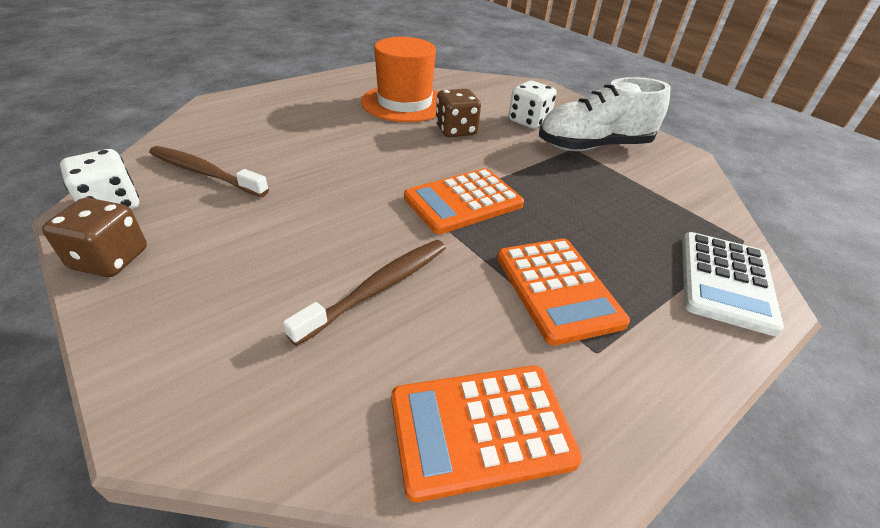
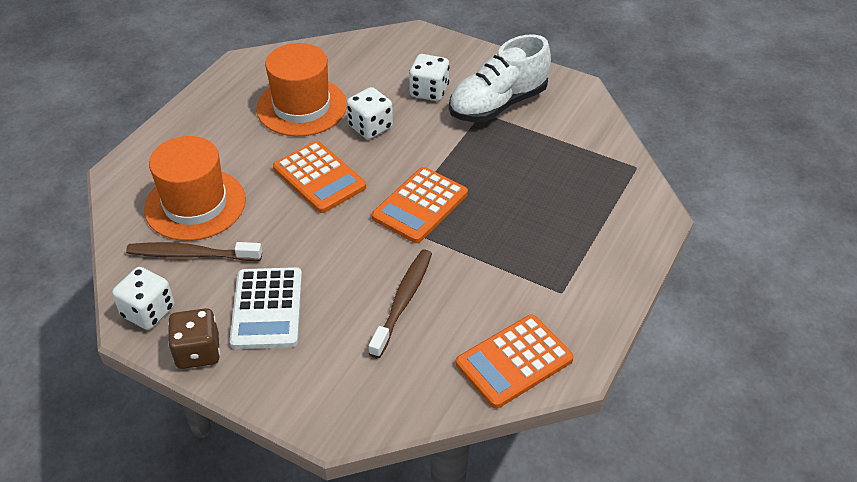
camera: 20 degrees left, 5 degrees up
(250, 139) = (195, 204): none -> orange hat
(456, 130) = (370, 127): brown dice -> white dice
(557, 289) = (521, 257): orange calculator -> orange calculator (319, 178)
(725, 281) = (629, 209): white calculator -> white calculator (267, 309)

